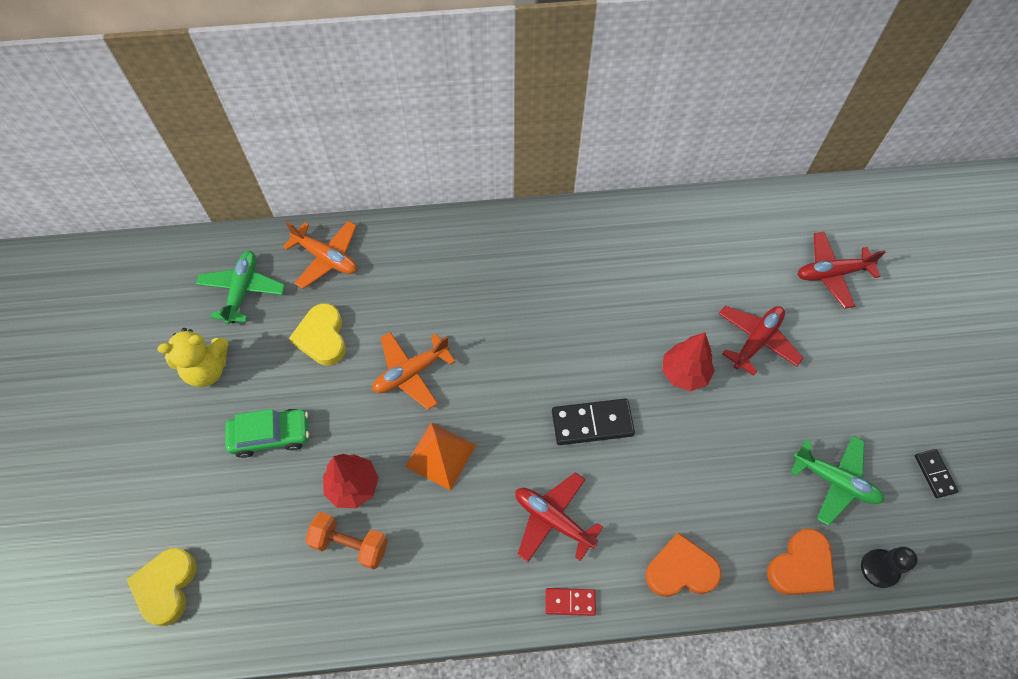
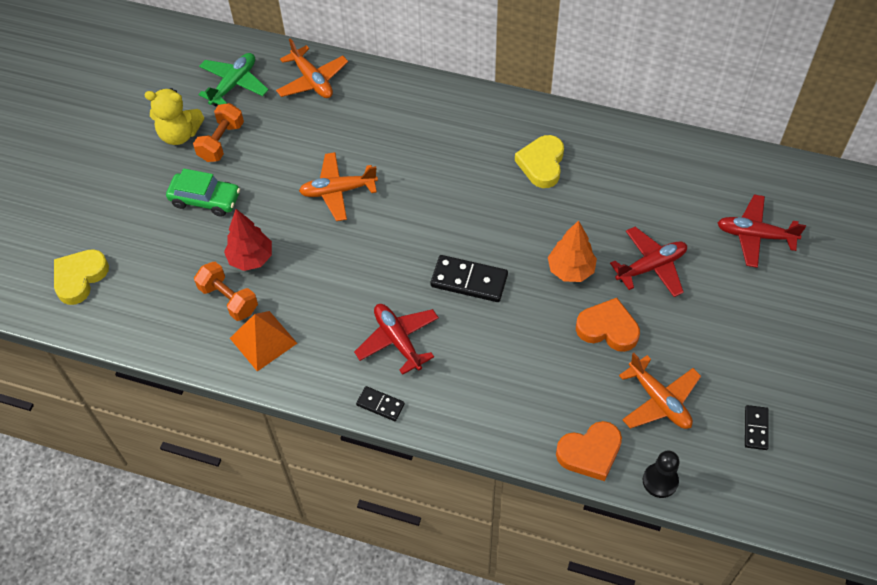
camera: 25 degrees right, 5 degrees down
(258, 361) = (221, 142): none -> orange dumbbell
(322, 337) = (280, 140): yellow heart -> yellow heart (542, 164)
(440, 455) = (331, 260): orange pyramid -> orange pyramid (263, 340)
(570, 602) = (380, 404): red domino -> black domino
(680, 570) = (484, 416): orange heart -> orange heart (608, 328)
(684, 373) = (571, 270): red tree -> orange tree
(835, 481) = (659, 400): green plane -> orange plane

